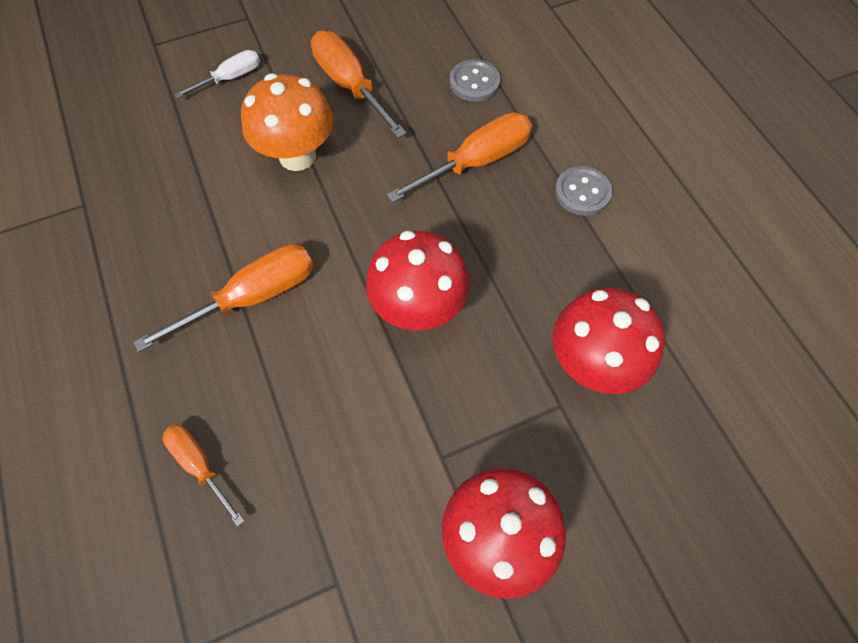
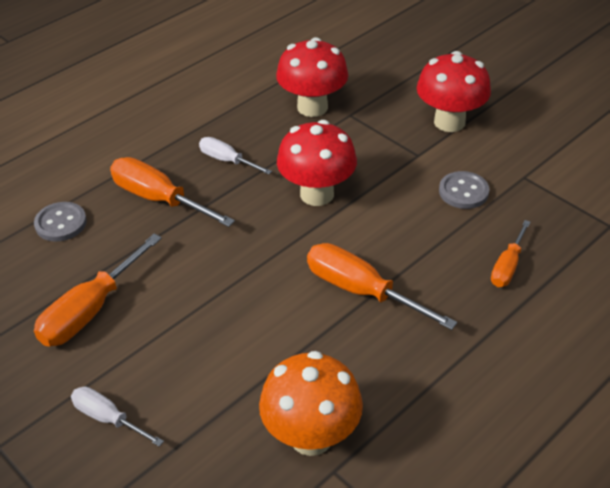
camera: 110 degrees left, 20 degrees down
(297, 156) = (198, 318): orange mushroom -> orange mushroom (311, 436)
(516, 238) = (227, 160): none -> white screwdriver
(582, 192) = (168, 136): grey button -> grey button (463, 192)

